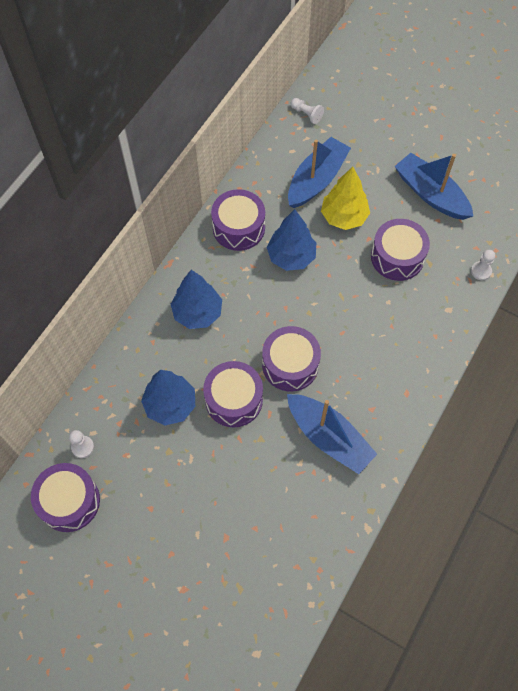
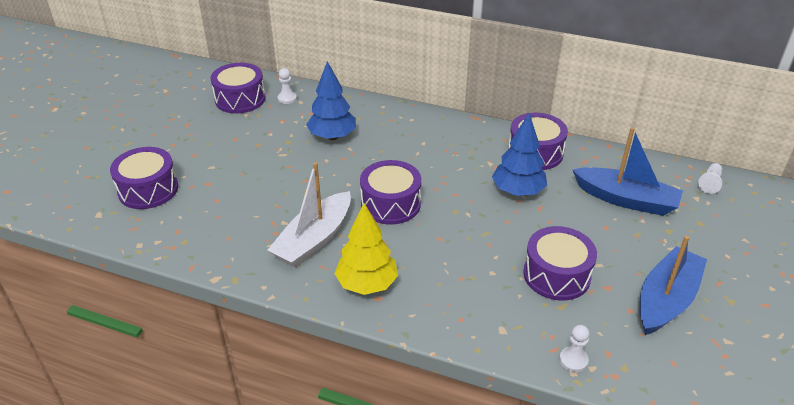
camera: 80 degrees right, 25 degrees down
(197, 313) = (429, 140): blue tree -> none
(234, 399) = (344, 172): purple drum -> purple drum (148, 189)
(329, 437) = (314, 240): blue boat -> white boat
(344, 217) = (588, 225): yellow tree -> yellow tree (367, 284)

